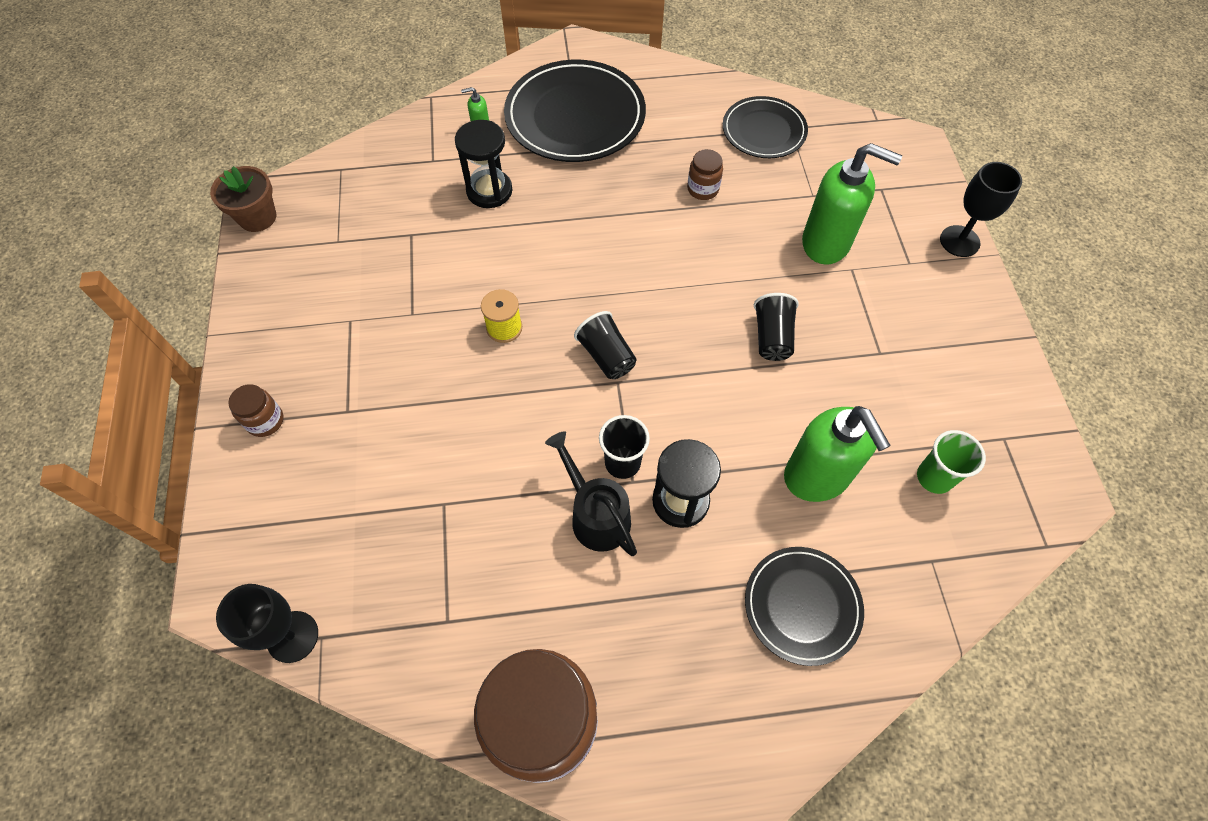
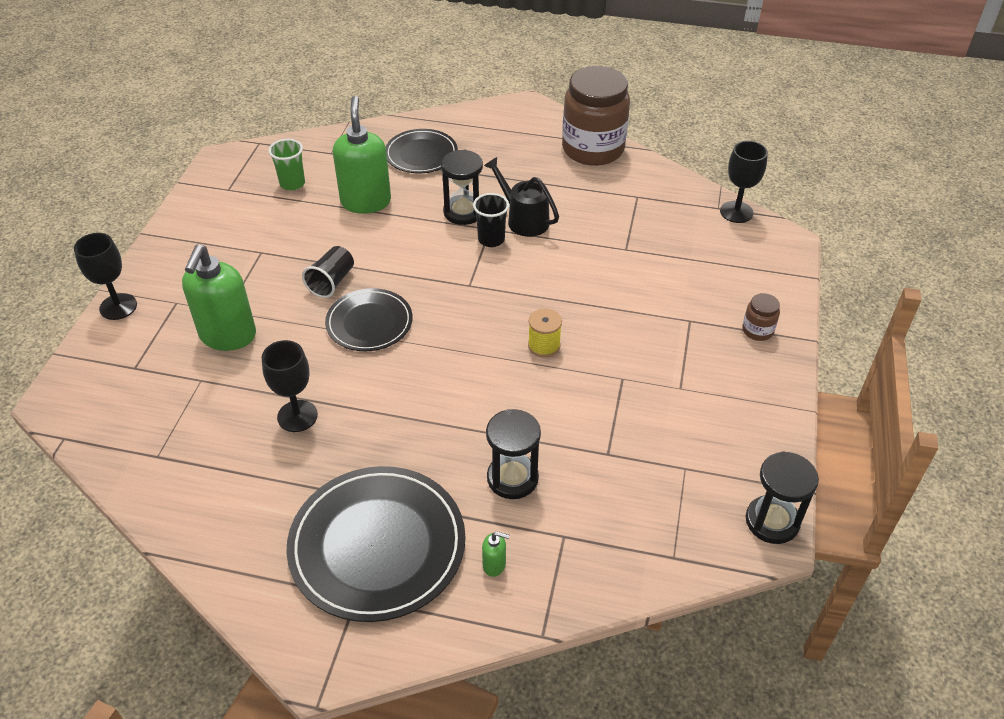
camera: 160 degrees left, 15 degrees down
(257, 217) = (772, 521): brown flower pot -> black hourglass
(595, 514) = (523, 219): black watering can -> black watering can turned 150 degrees clockwise
(606, 356) = (468, 303): black cup -> none
(703, 189) = (297, 416): brown jar -> black goblet
(764, 131) = (187, 461): black plate -> black plate (369, 323)
(826, 243) = (228, 336): green soap dispenser -> green soap dispenser turned 120 degrees counterclockwise

